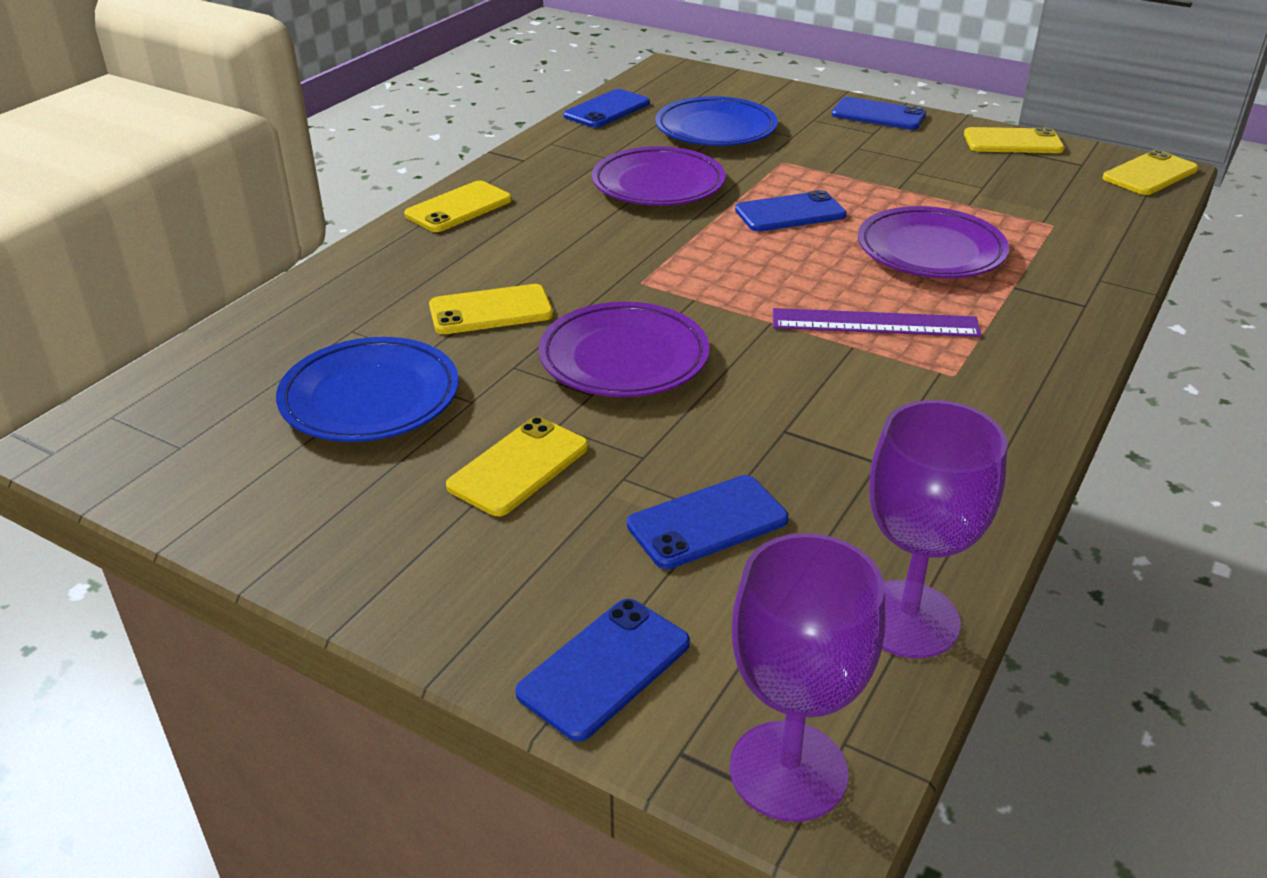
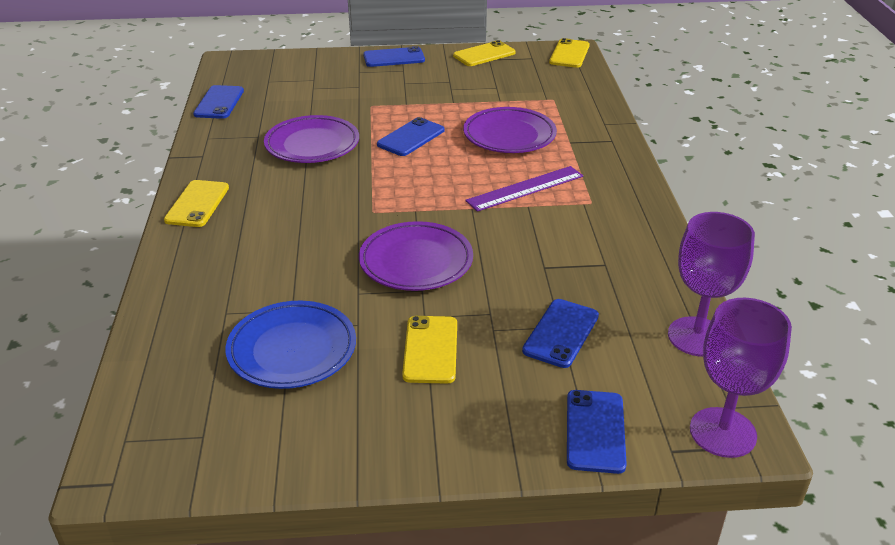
camera: 35 degrees left, 0 degrees up
(491, 310) = (302, 264): yellow phone -> none
(715, 129) = (306, 96): blue plate -> none

